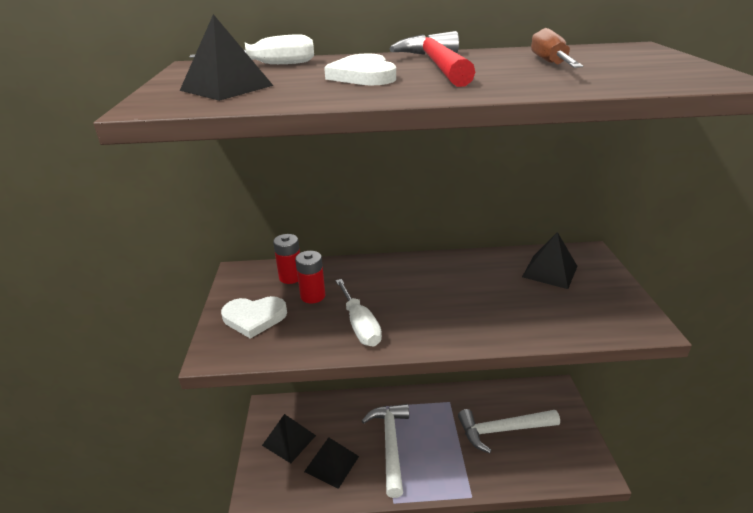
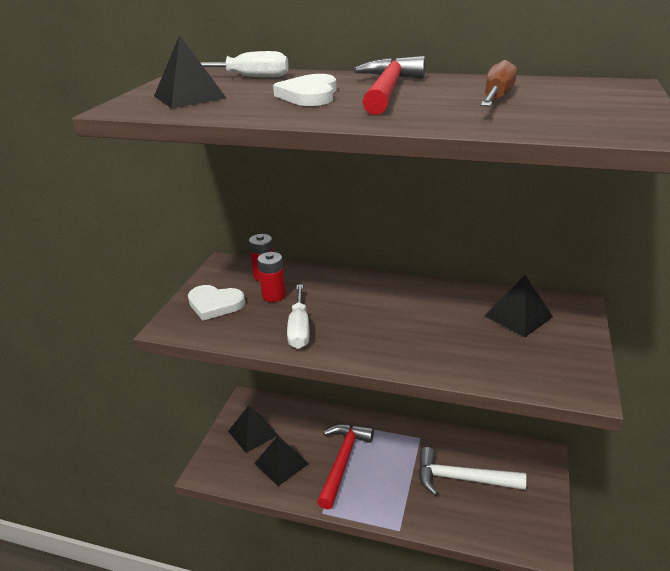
camera: 20 degrees right, 0 degrees up
(390, 444) = (343, 461): white hammer -> red hammer

